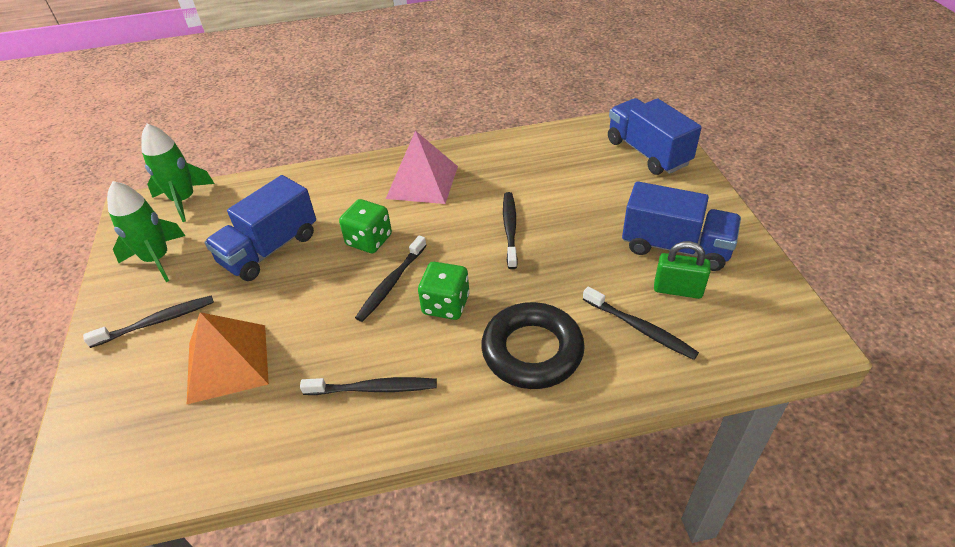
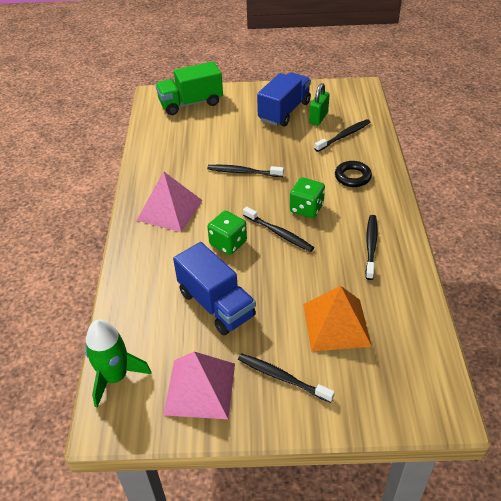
camera: 80 degrees left, 0 degrees up
(156, 322) = (282, 378): black toothbrush -> black toothbrush turned 45 degrees counterclockwise
(157, 259) = (200, 388): green rocket -> pink pyramid
(532, 351) = (352, 177): black ring -> black ring, size x0.60
(647, 152) = (191, 103): blue truck -> green truck

